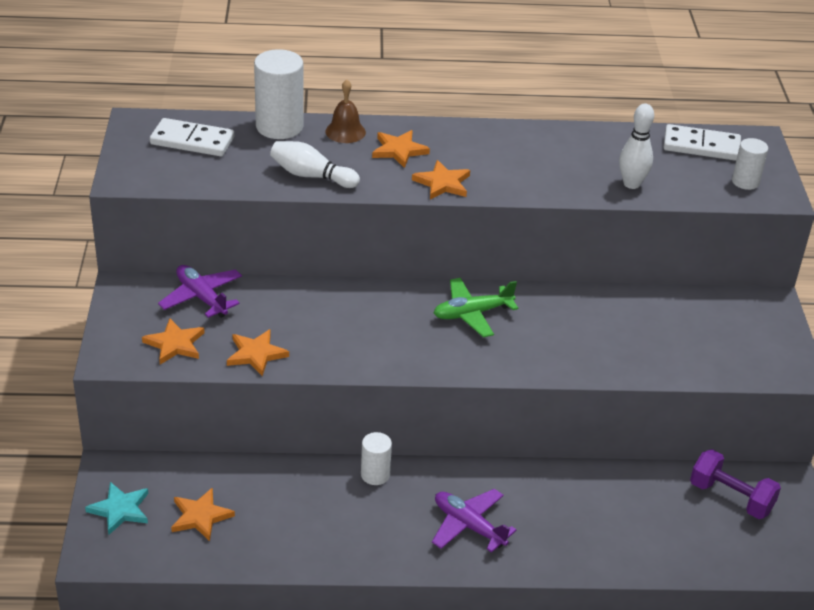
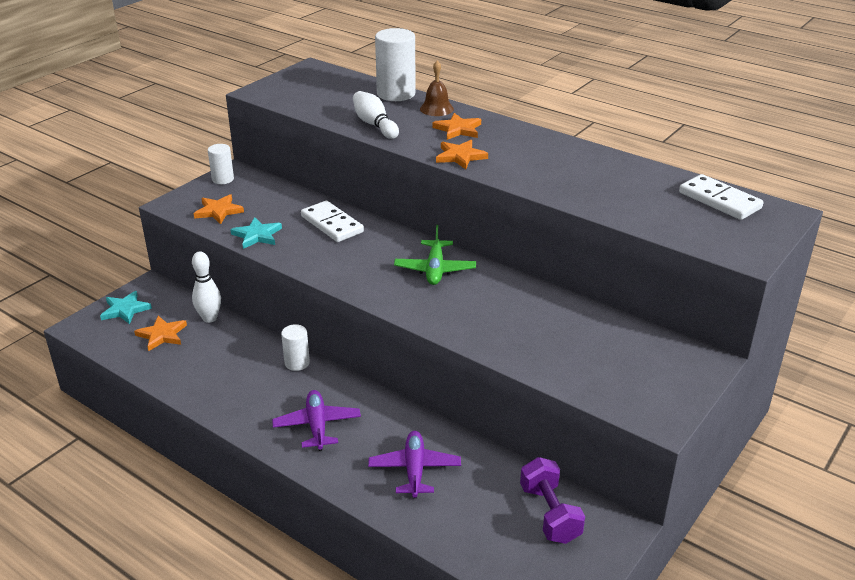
camera: 40 degrees right, 5 degrees down
(192, 141) = (328, 85): white domino -> white domino (332, 224)
(202, 297) = (270, 193): purple plane -> purple plane (414, 470)
(256, 354) = (257, 235): orange star -> turquoise star
(472, 314) = (435, 269): green plane -> green plane turned 105 degrees counterclockwise
(631, 184) = (615, 204): white bowling pin -> white bowling pin (209, 318)
(745, 182) = (727, 236): white cylinder -> white cylinder (223, 179)

